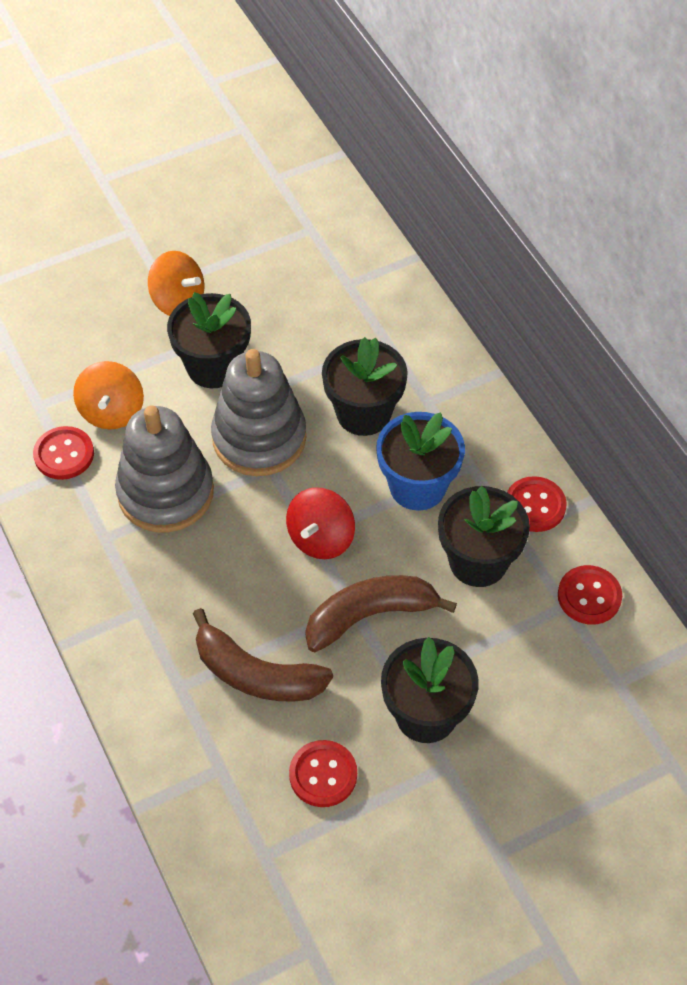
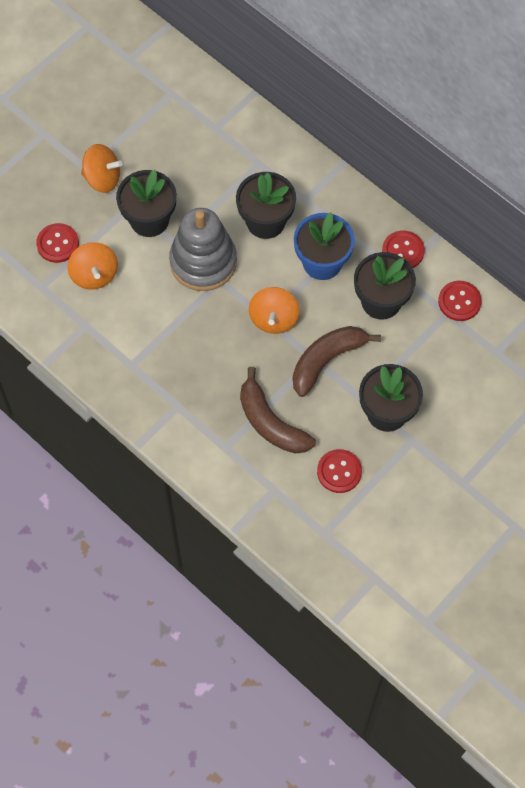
camera: 20 degrees left, 10 degrees up
(64, 454) = (76, 316): red button -> red button (57, 244)
(165, 492) = (157, 320): grey stacking toy -> none
(256, 674) = (270, 423): brown banana -> brown banana turned 45 degrees clockwise
(321, 538) = (274, 319): red spinning top -> orange spinning top

